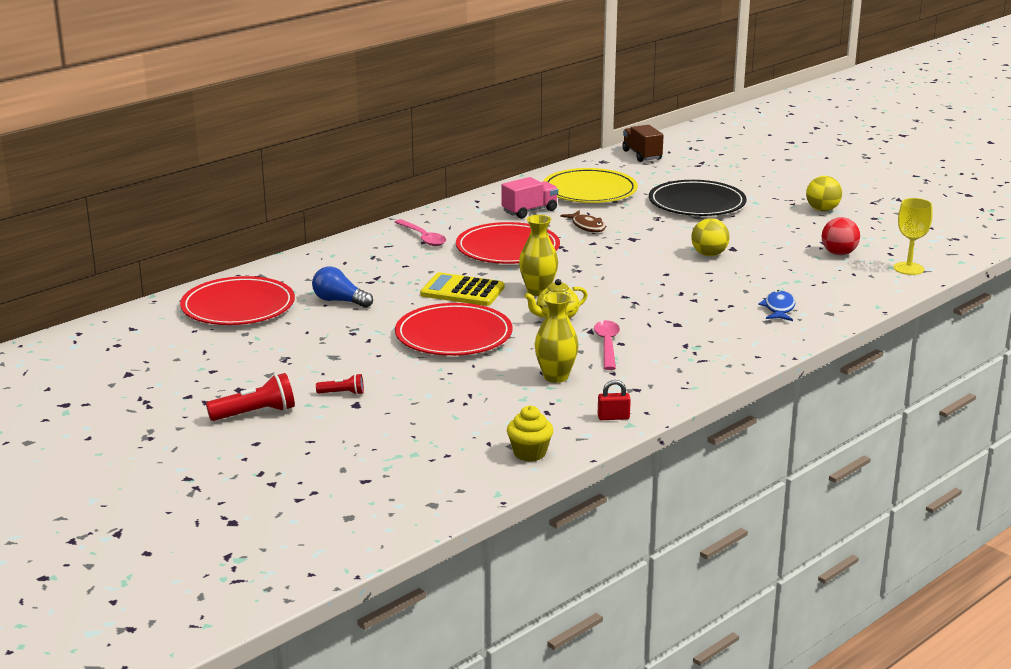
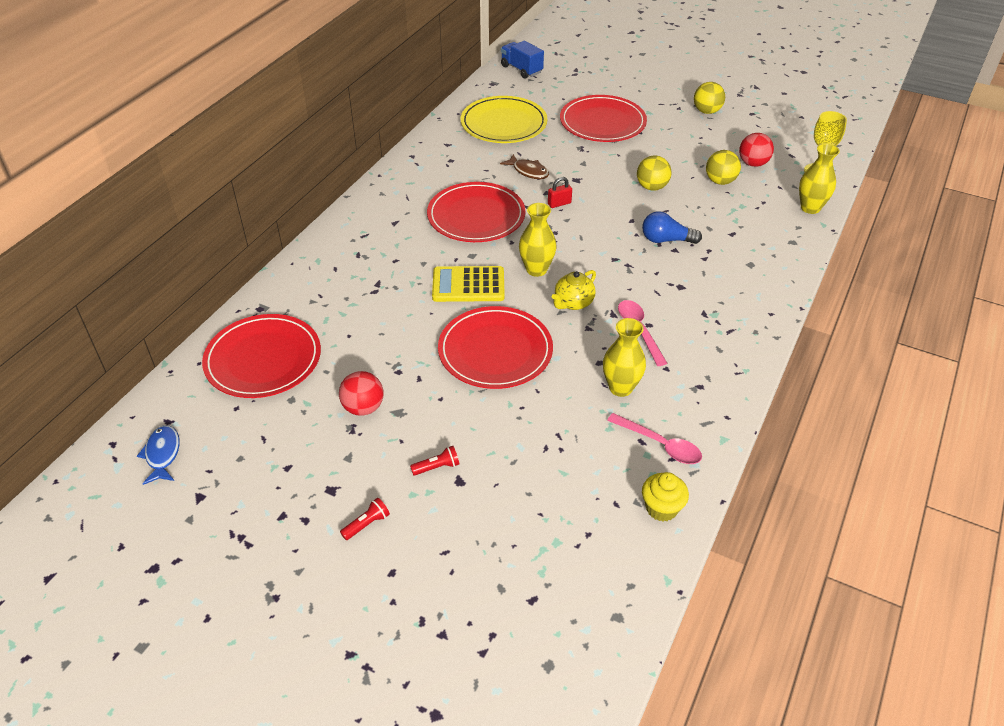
camera: 20 degrees left, 20 degrees up
(255, 413) = (367, 524): red flashlight -> red flashlight, size x0.56
(304, 348) = (363, 408): none -> red ball
(339, 301) = (360, 327): blue light bulb -> blue light bulb (666, 240)
(423, 238) = (391, 217): pink spoon -> pink spoon (660, 445)
(529, 211) = (467, 161): pink truck -> none
(613, 417) = (704, 433): red padlock -> red padlock (559, 203)
(642, 155) = (521, 69): brown truck -> blue truck
(697, 203) = (602, 122): black plate -> red plate
(779, 308) = (750, 245): blue fish -> blue fish (162, 454)
(789, 261) = (720, 181): none -> yellow ball
(873, 293) = (810, 208): none -> yellow vase

